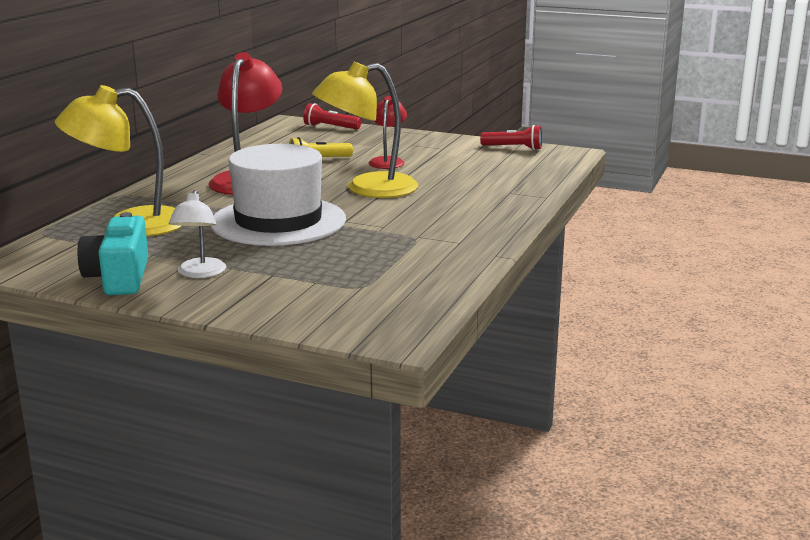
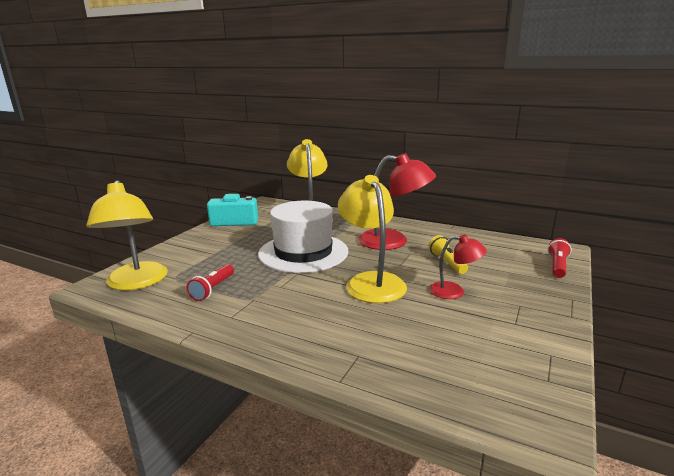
camera: 95 degrees right, 0 degrees up
(200, 273) = (228, 237): white lamp -> none
(379, 309) = (137, 283): none -> yellow lamp
(513, 148) = (543, 377): red flashlight -> red flashlight (213, 289)

